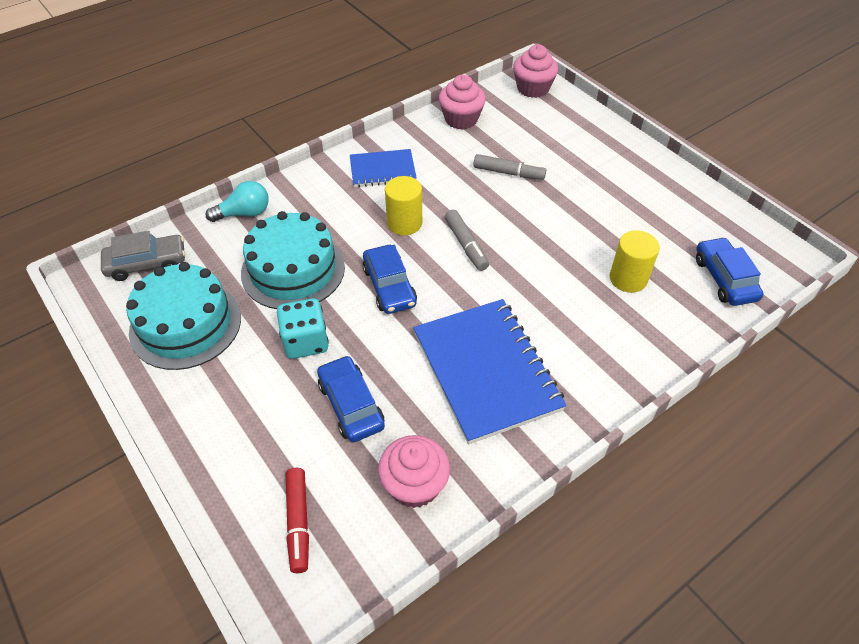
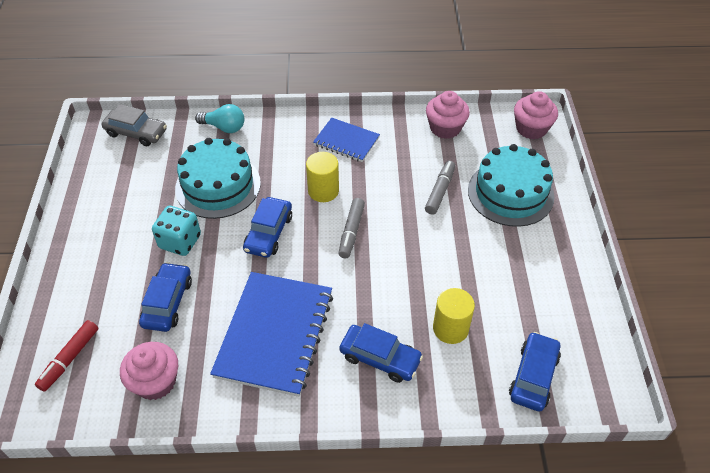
camera: 35 degrees right, 0 degrees up
(185, 324) = (122, 187): turquoise cake -> turquoise cake (510, 193)
(508, 173) = (440, 191): grey marker -> grey marker turned 120 degrees counterclockwise
(597, 336) = (380, 358): none -> blue car

